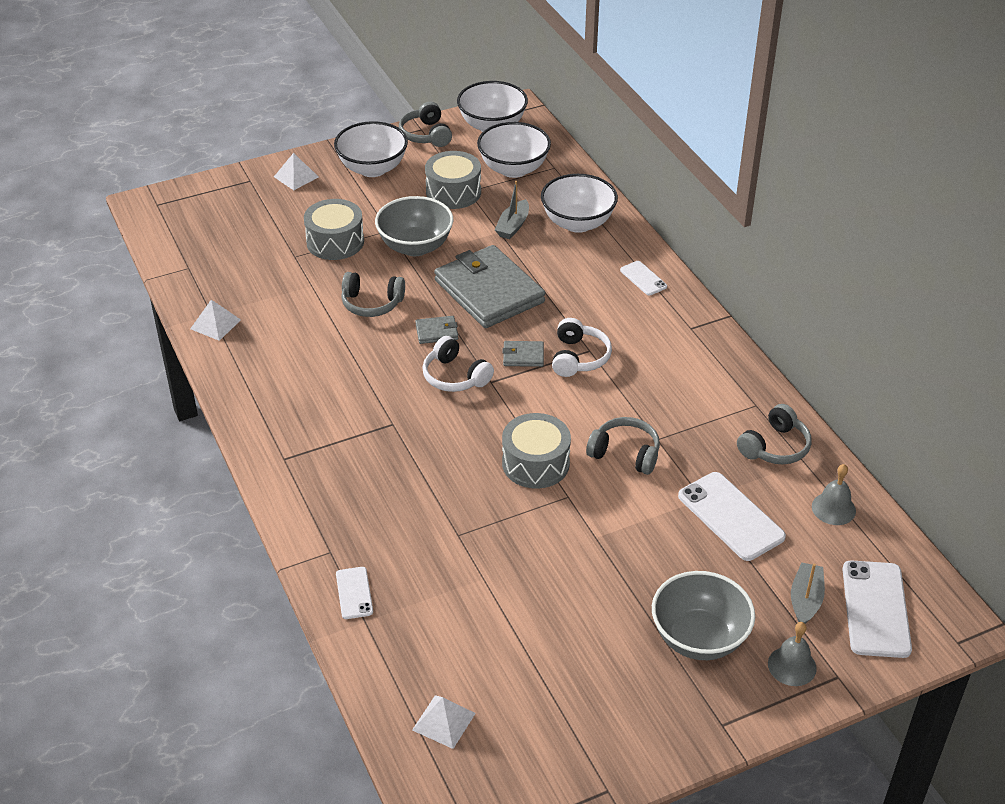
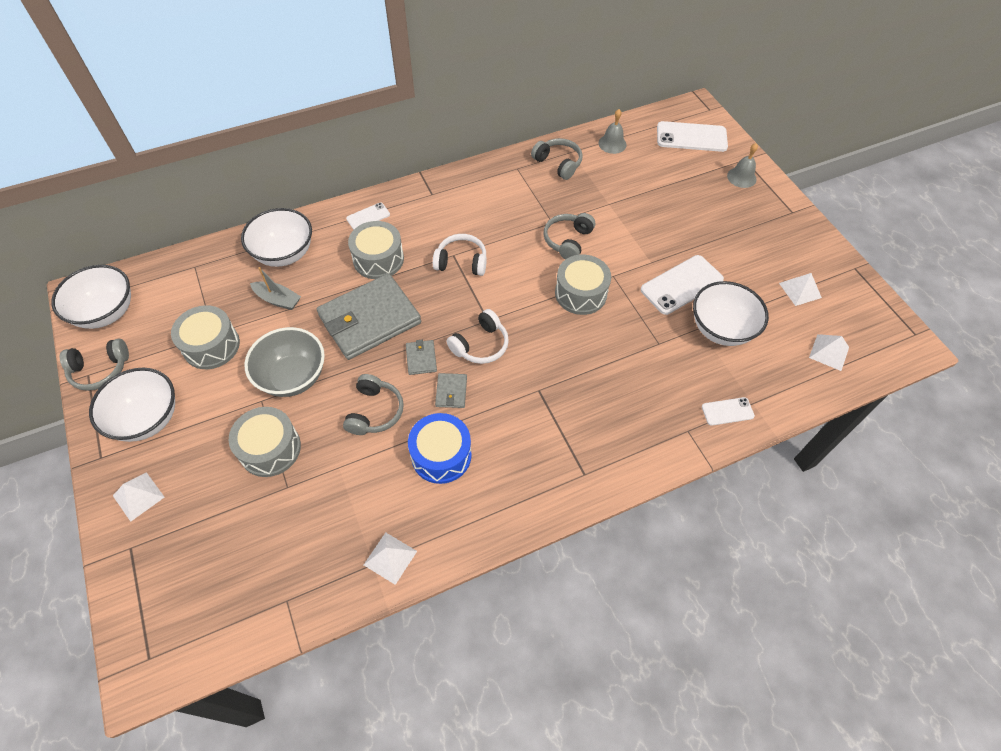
camera: 90 degrees left, 15 degrees up
(317, 352) = (441, 455): none -> blue drum
(513, 169) = (187, 297): white bowl -> white bowl (721, 329)
(523, 356) = (457, 297): grey wallet -> grey wallet (451, 392)
(556, 706) = (800, 290): none -> white pyramid
(576, 291) = (378, 259): none -> grey drum
(699, 638) = (729, 216): grey bowl -> none
(730, 516) = (624, 191): white phone -> white phone (681, 285)
(805, 600) = (690, 165): grey boat -> none

